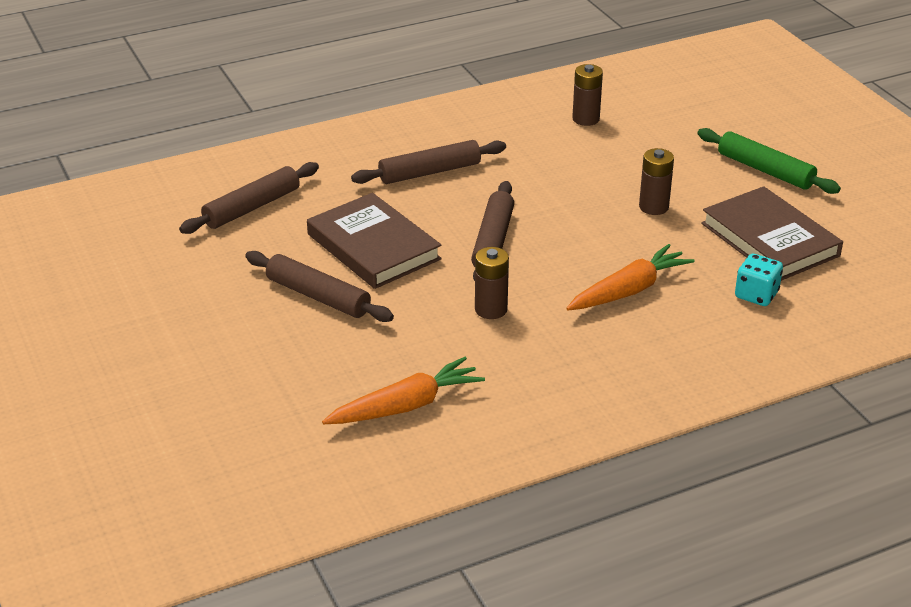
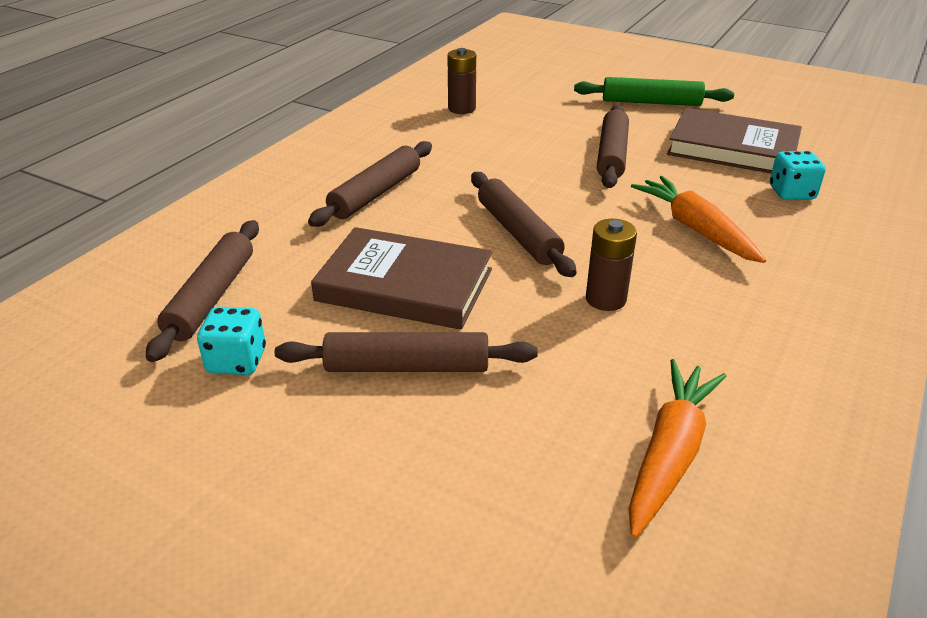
camera: 35 degrees left, 0 degrees up
(230, 252) = (237, 361): none -> turquoise dice
(628, 290) = (695, 229): orange carrot -> orange carrot turned 45 degrees counterclockwise
(653, 207) = (612, 155): brown battery -> brown rolling pin

